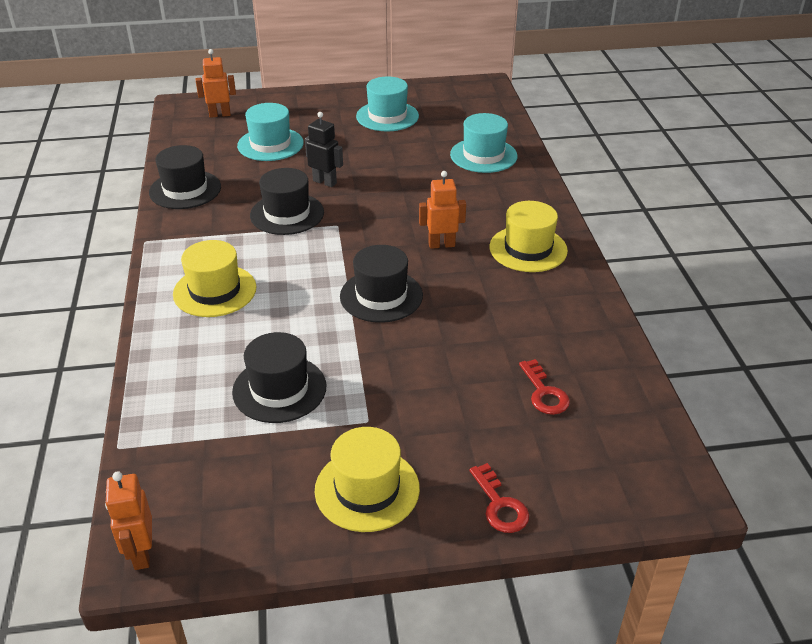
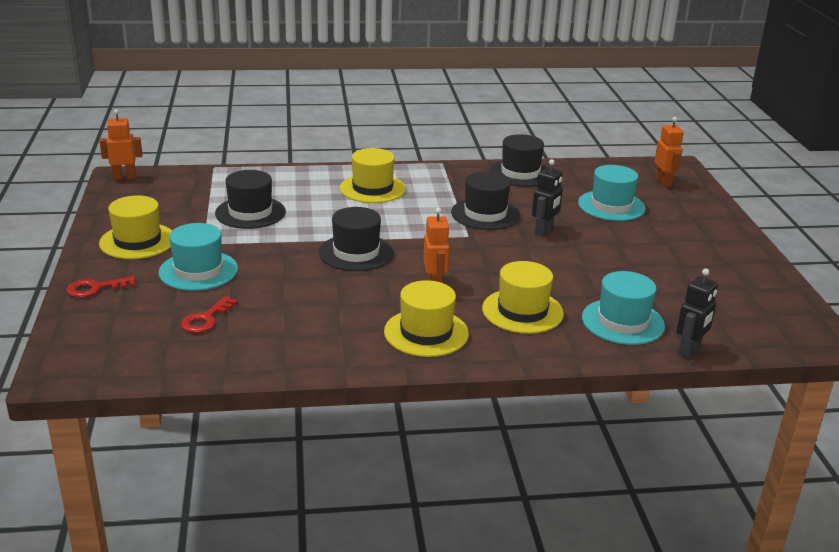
camera: 90 degrees right, 10 degrees down
(387, 116) = (698, 267): turquoise hat -> turquoise hat (198, 271)
(478, 199) = (522, 311): none -> yellow hat
(517, 133) = (689, 350): none -> black robot
(544, 393) = (205, 319): red key -> red key turned 45 degrees counterclockwise

